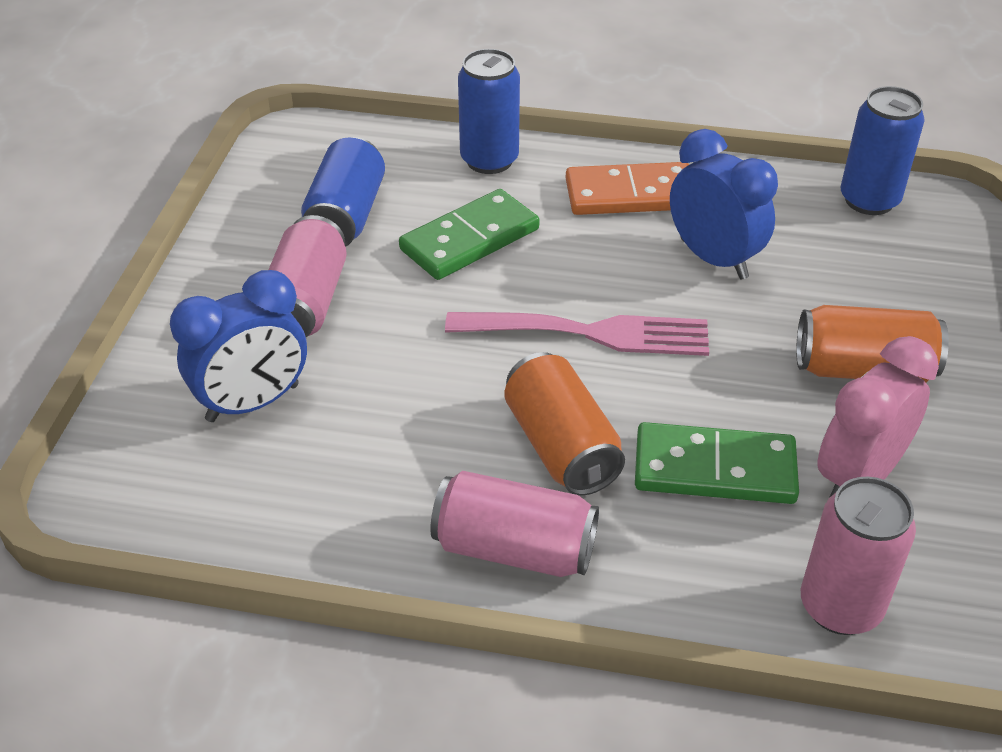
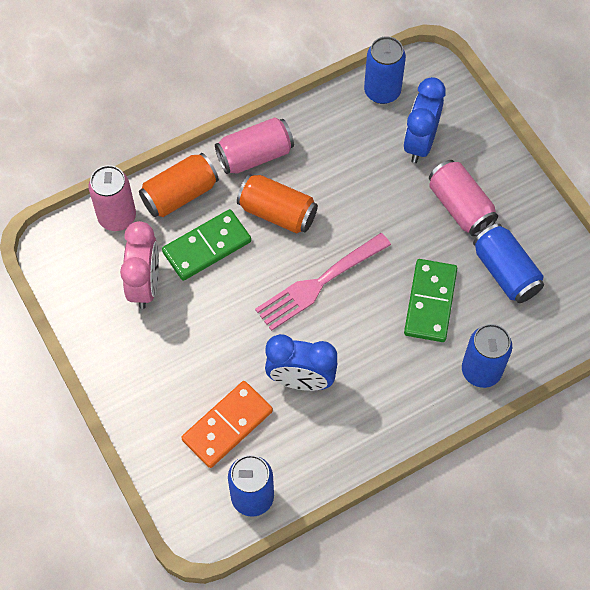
camera: 140 degrees right, 20 degrees up
(208, 508) = (382, 91): none -> blue can
(630, 194) = (382, 400): orange domino -> orange domino (227, 425)
(863, 369) = (179, 353): orange can -> orange can (180, 194)

